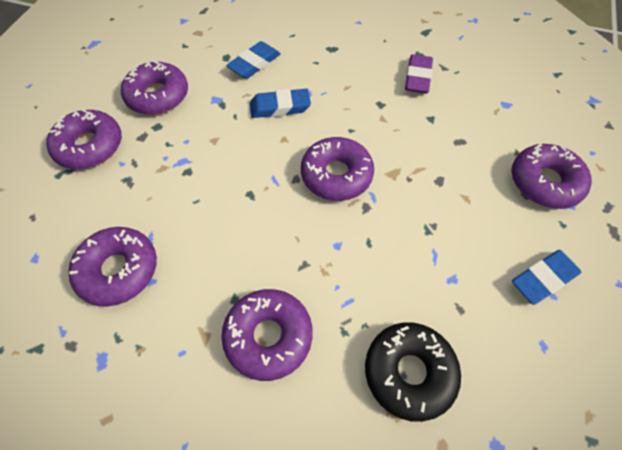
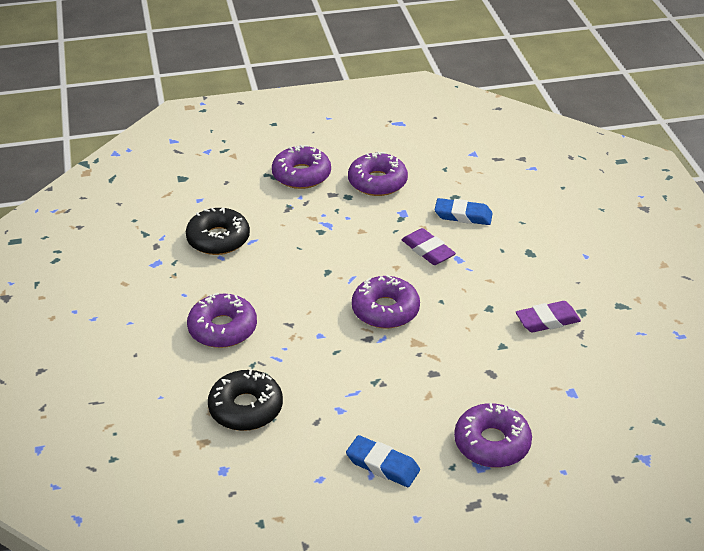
camera: 60 degrees right, 20 degrees down
(118, 270) = (218, 239): purple donut -> black donut
(280, 107) = (428, 250): blue eraser -> purple eraser

